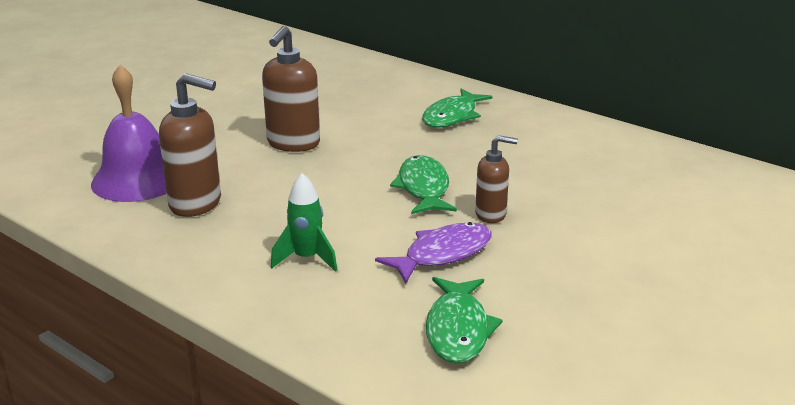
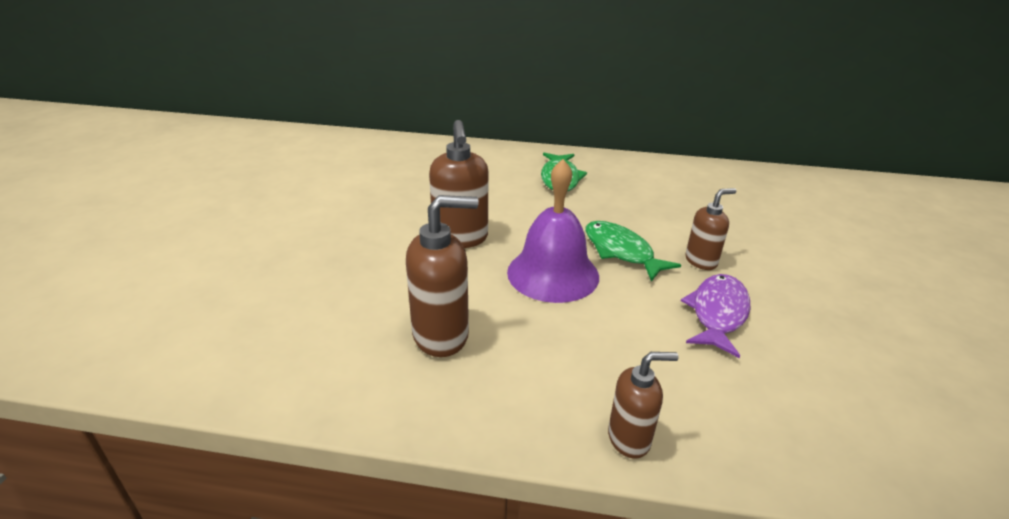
camera: 30 degrees left, 5 degrees up
(137, 179) = (346, 326): purple bell -> purple bell (553, 273)
(250, 301) = (629, 438): none -> brown soap dispenser
(306, 258) = (618, 362): green rocket -> none
(458, 329) = (829, 390): green fish -> none

